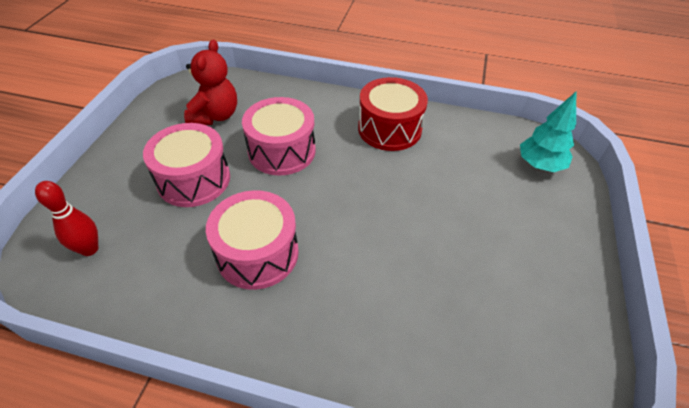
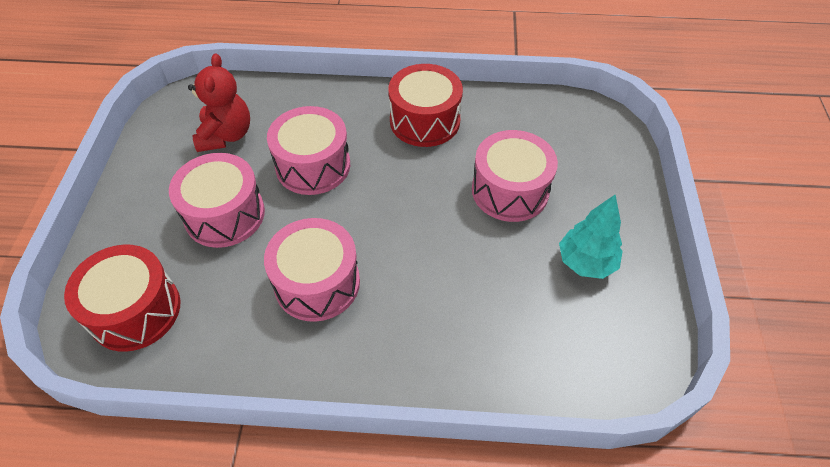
camera: 10 degrees left, 5 degrees up
(89, 249) = (135, 310): red bowling pin -> red drum
(457, 200) = (510, 190): none -> pink drum
(539, 165) = (588, 138): turquoise tree -> turquoise tree (585, 262)

